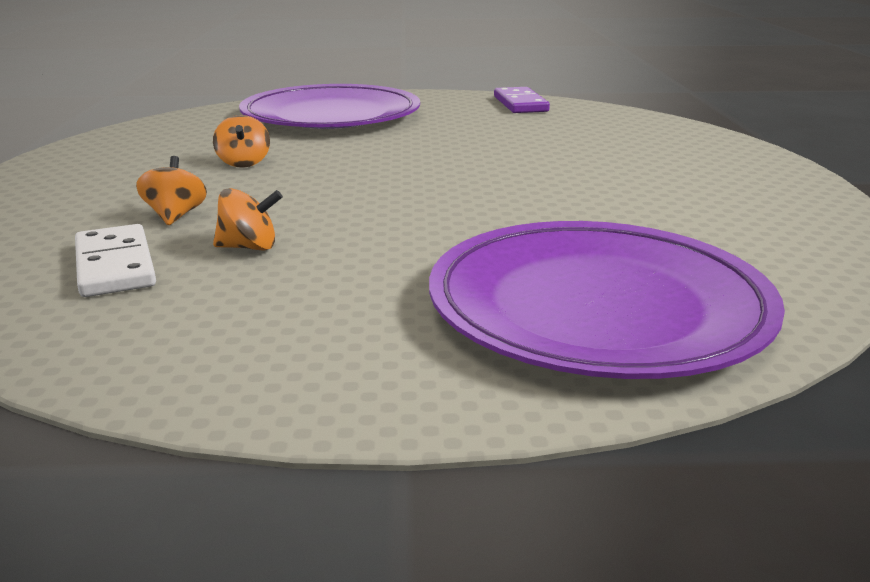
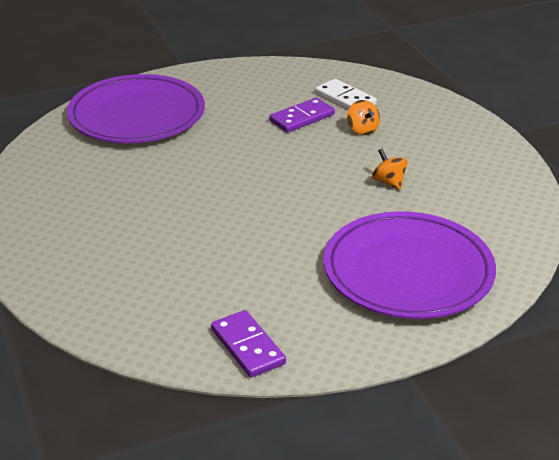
camera: 160 degrees right, 10 degrees up
(249, 247) = (302, 118): orange spinning top -> purple domino

